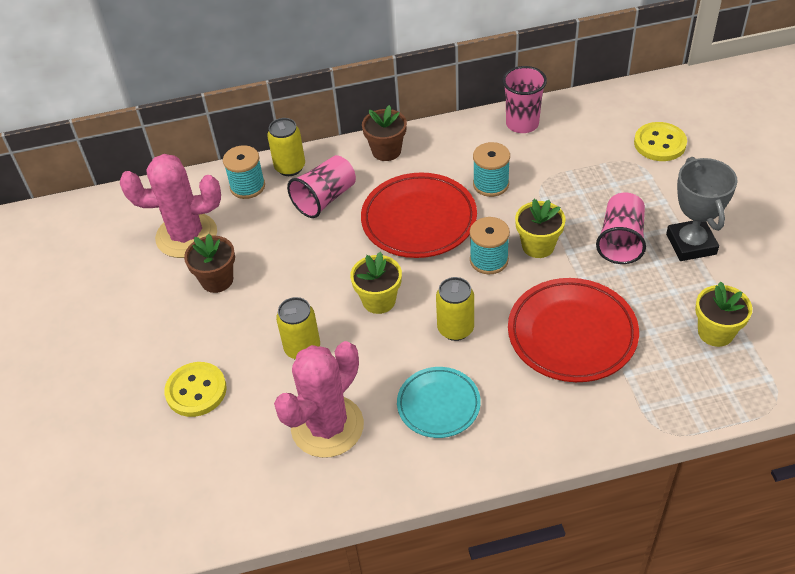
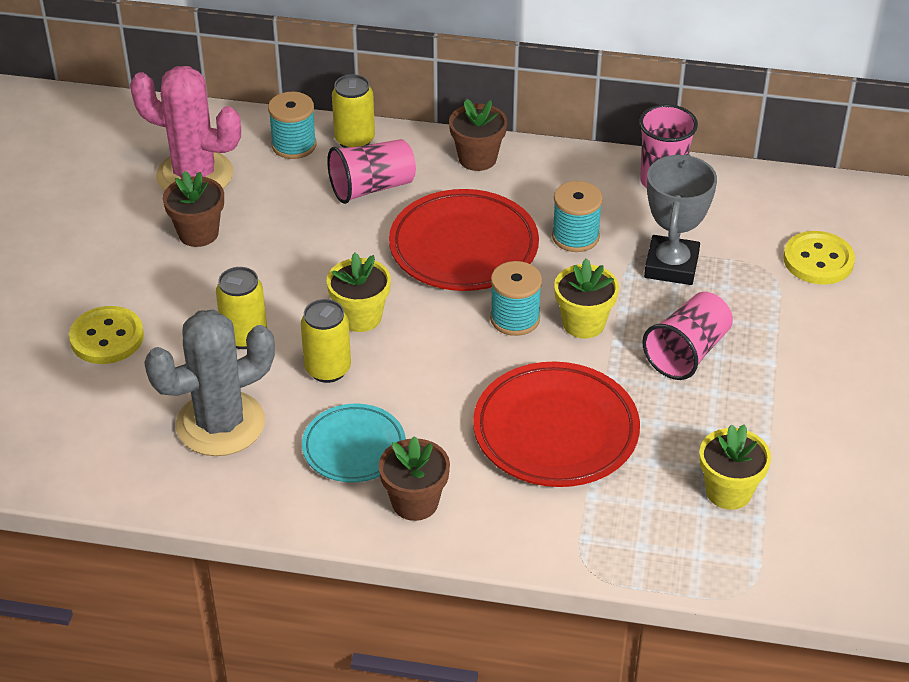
camera: 20 degrees right, 5 degrees down
(327, 426) = (220, 424): pink cactus -> grey cactus
(455, 329) = (426, 377): yellow can -> yellow can (328, 369)
(510, 430) = (415, 502): none -> brown flower pot
(691, 244) = (771, 386): grey trophy -> grey trophy (671, 266)

